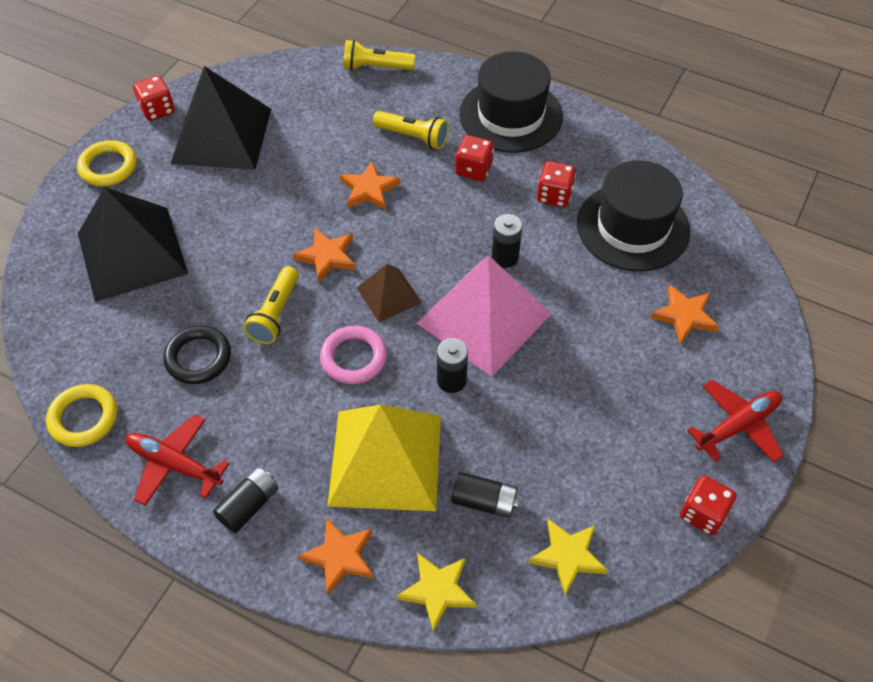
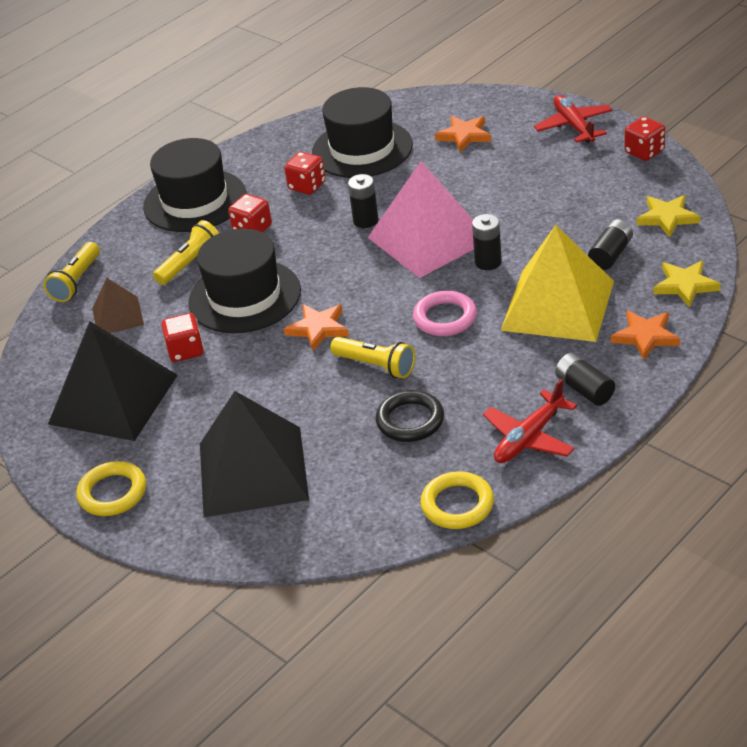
camera: 70 degrees left, 15 degrees down
(157, 110) = (42, 451): red dice -> red dice (186, 351)
(369, 189) = (244, 296): orange star -> black hat
(389, 295) = (381, 292): brown pyramid -> brown pyramid (117, 316)

